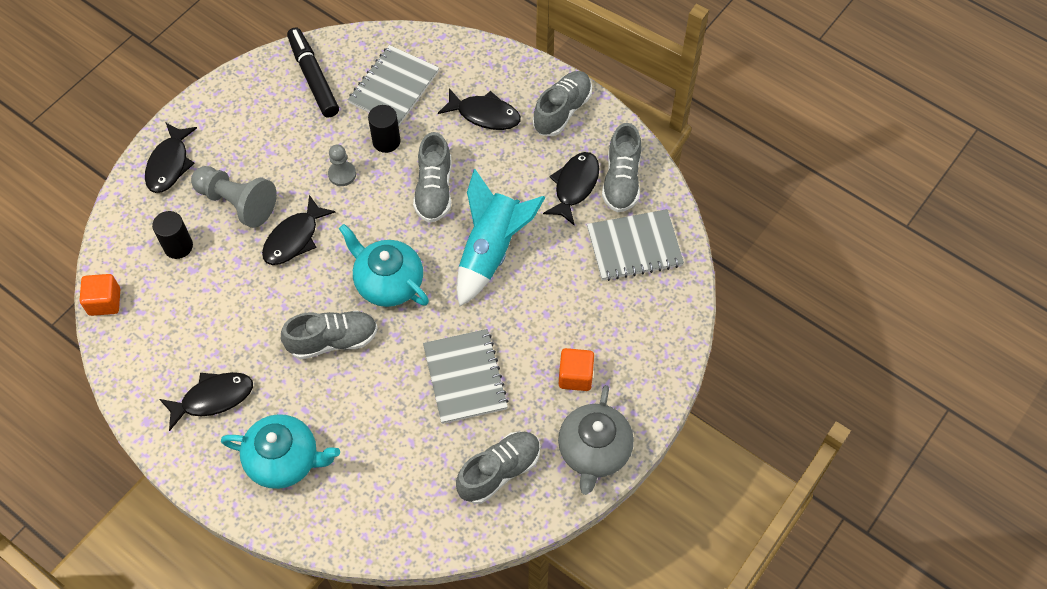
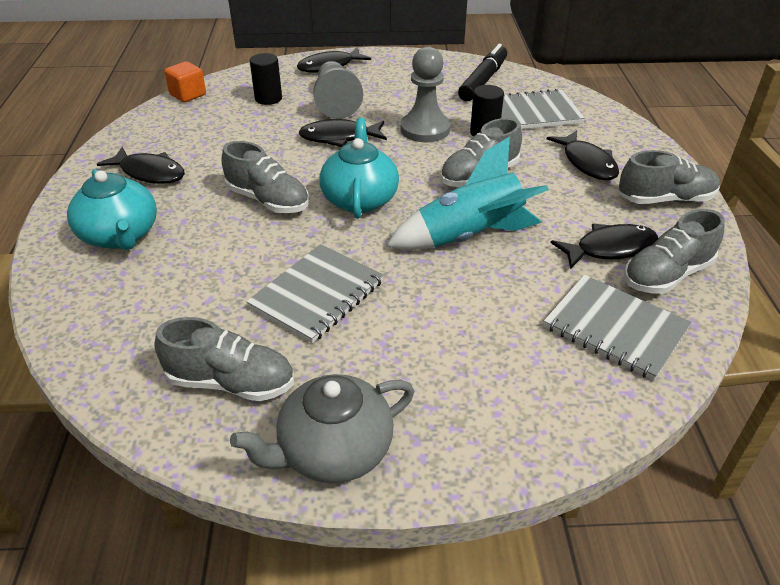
camera: 50 degrees right, 20 degrees down
(342, 174) = (425, 129): grey pawn -> grey pawn, size x1.76
(575, 376) = (410, 375): orange cube -> none

